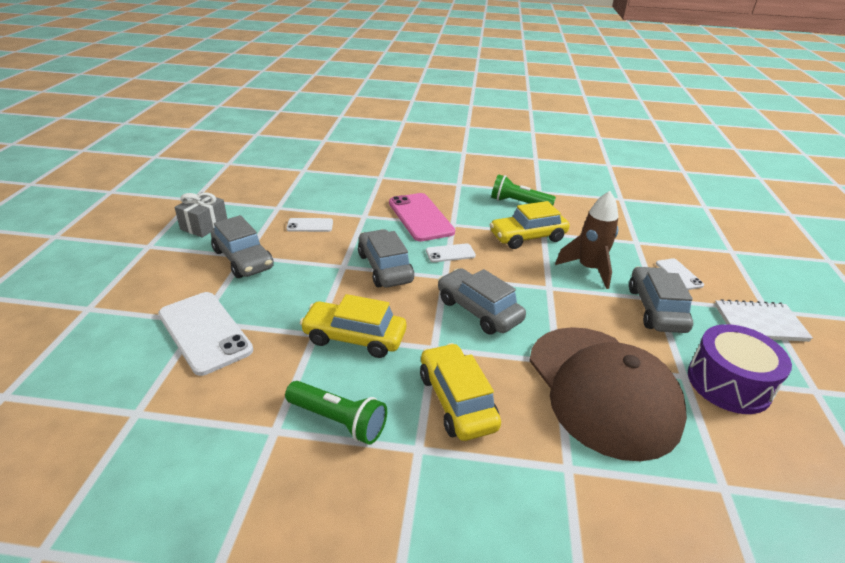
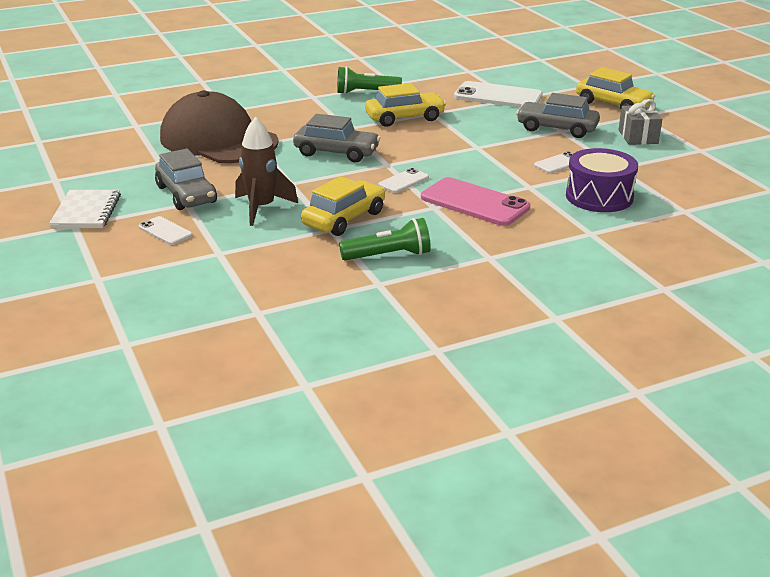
camera: 150 degrees right, 5 degrees down
(385, 268) = (443, 155): grey car -> none
(456, 401) = (308, 113): yellow car -> yellow car (613, 104)
(728, 383) = (125, 166): purple drum -> purple drum (599, 197)
(759, 323) = (86, 211): white notebook -> white notebook turned 60 degrees counterclockwise

